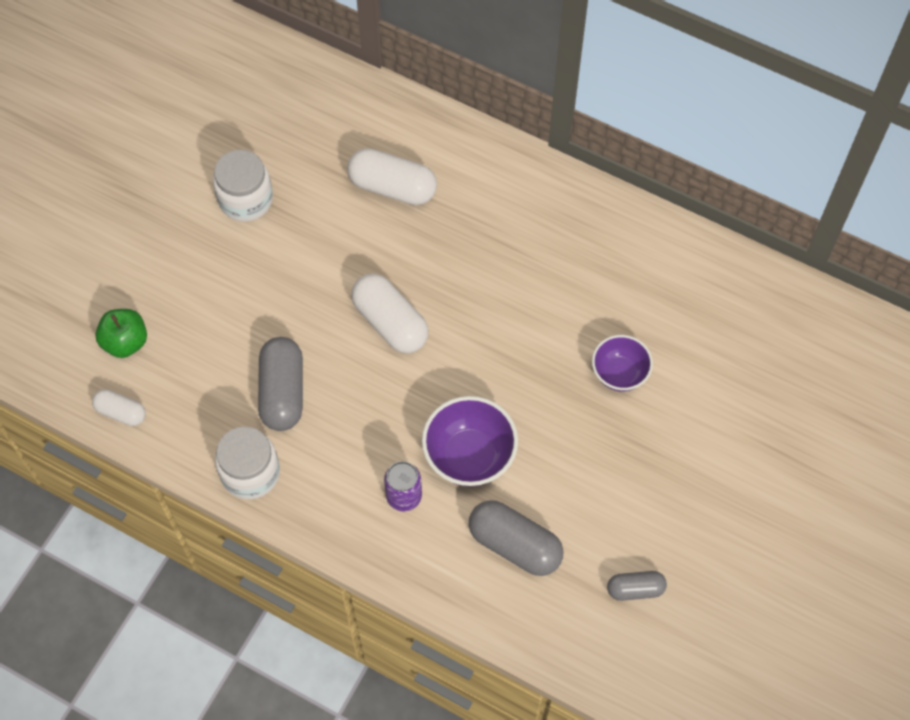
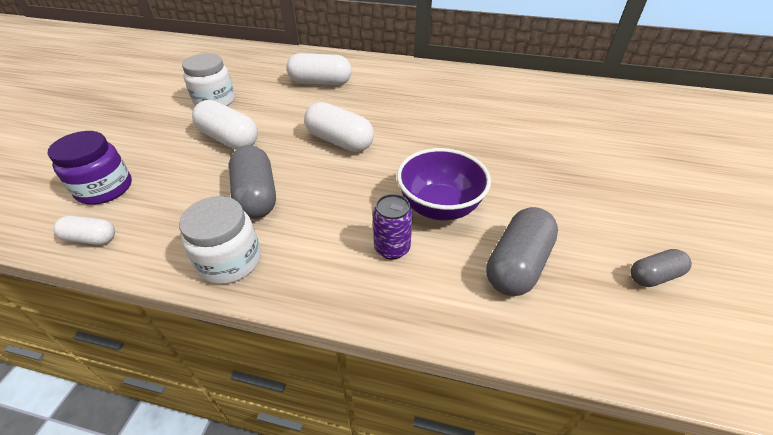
camera: 15 degrees left, 20 degrees down
(125, 342) = (105, 189): green apple -> purple jar
(260, 286) = (229, 139): none -> white capsule
(515, 544) = (517, 264): grey capsule -> grey capsule turned 75 degrees counterclockwise
(619, 373) = (527, 139): purple bowl -> none

